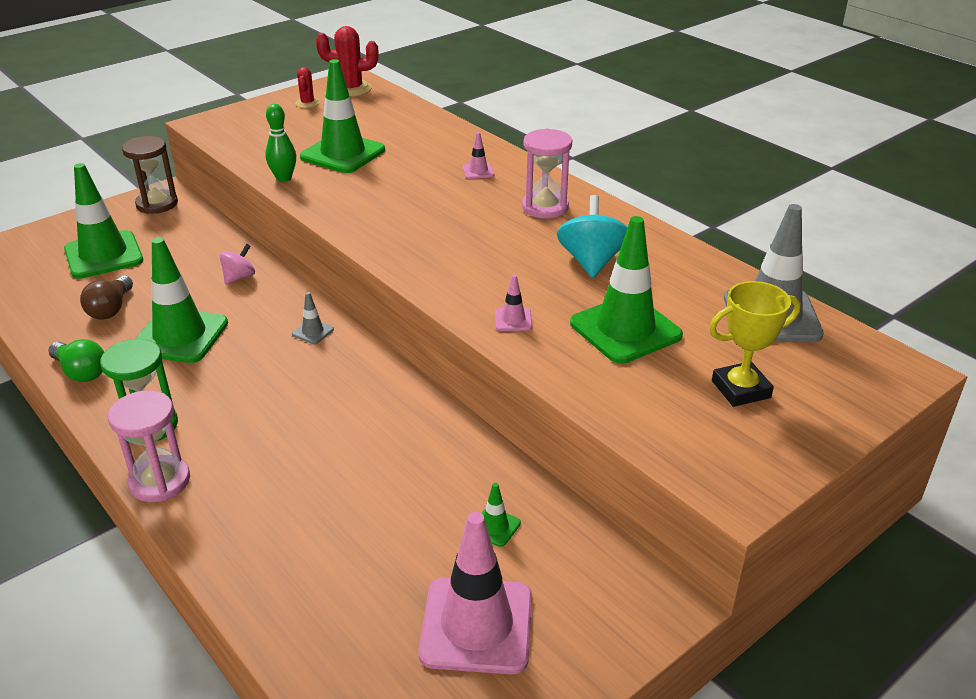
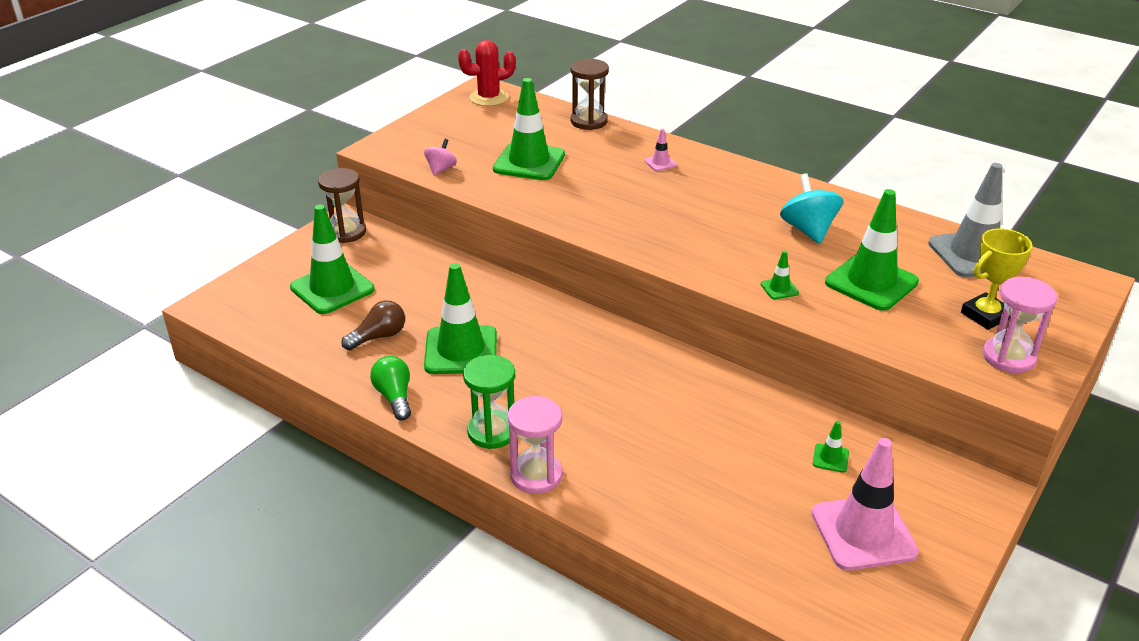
camera: 15 degrees left, 0 degrees up
(81, 372) = (394, 397): green light bulb -> green light bulb turned 135 degrees counterclockwise
(111, 309) = (378, 337): brown light bulb -> brown light bulb turned 120 degrees counterclockwise
(239, 277) = (476, 290): pink spinning top -> pink spinning top (441, 169)
(284, 178) = (493, 192): green bowling pin -> none
(307, 103) = (458, 117): red cactus -> none
(312, 332) = (576, 327): grey traffic cone -> none
(434, 122) = (589, 121): none -> brown hourglass
(513, 320) = (779, 288): pink traffic cone -> green traffic cone
(545, 207) = (739, 188): pink hourglass -> pink hourglass (1008, 357)

